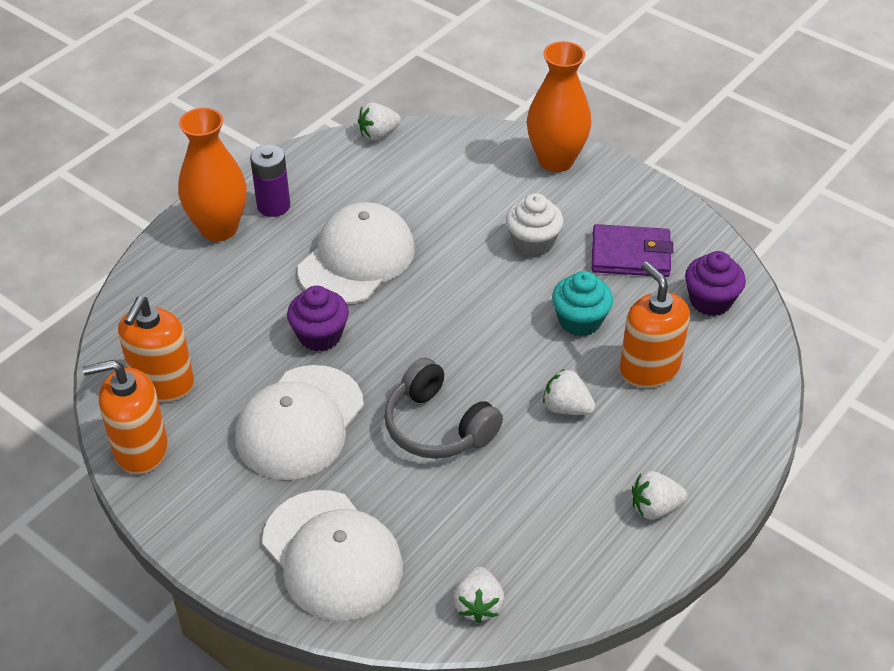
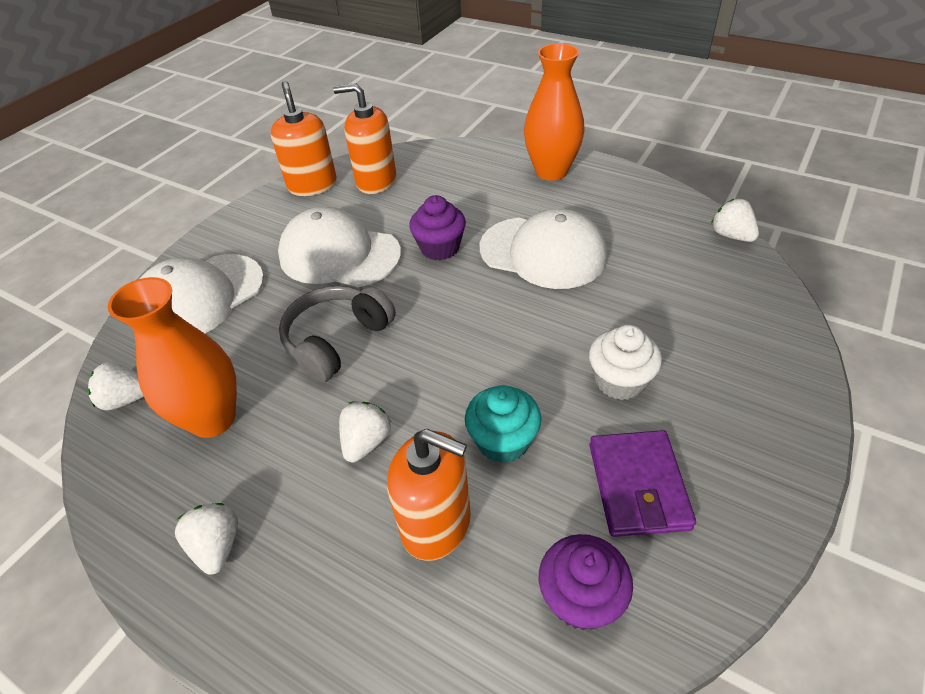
camera: 85 degrees right, 0 degrees up
(273, 206) = (592, 193): purple battery -> none
(556, 160) = (781, 386): orange vase -> orange vase (213, 419)
(649, 368) = (436, 524): orange soap dispenser -> orange soap dispenser turned 60 degrees clockwise

